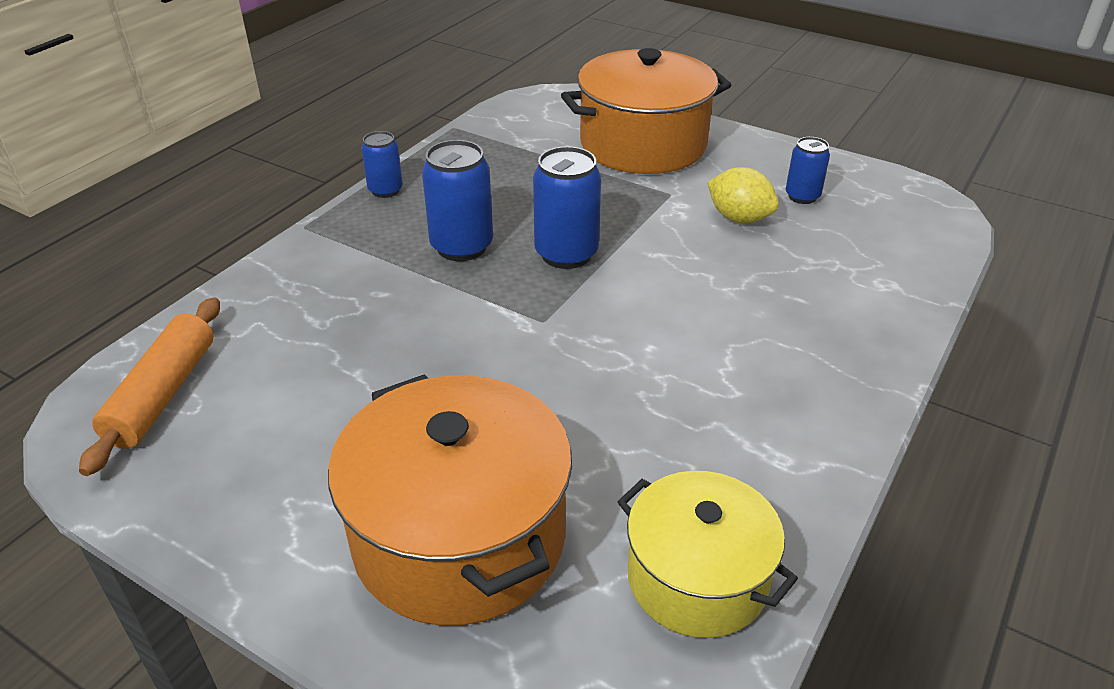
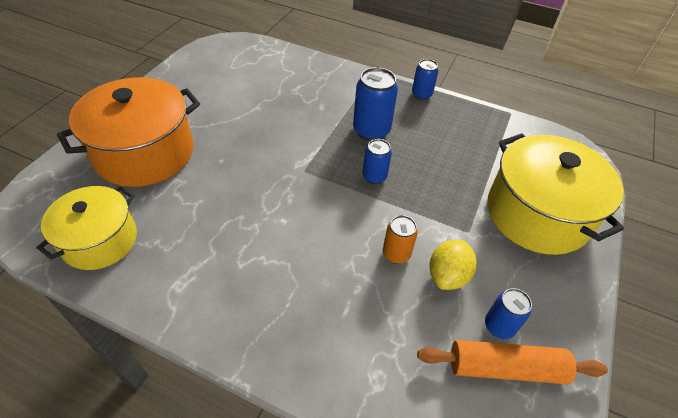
camera: 80 degrees right, 10 degrees up
(163, 394) = (242, 57): orange rolling pin -> orange rolling pin (506, 368)
(566, 254) = (374, 177): blue can -> blue can, size x0.60
(643, 144) = (537, 214): orange pot -> yellow pot
(709, 251) = (396, 254): none -> orange can

